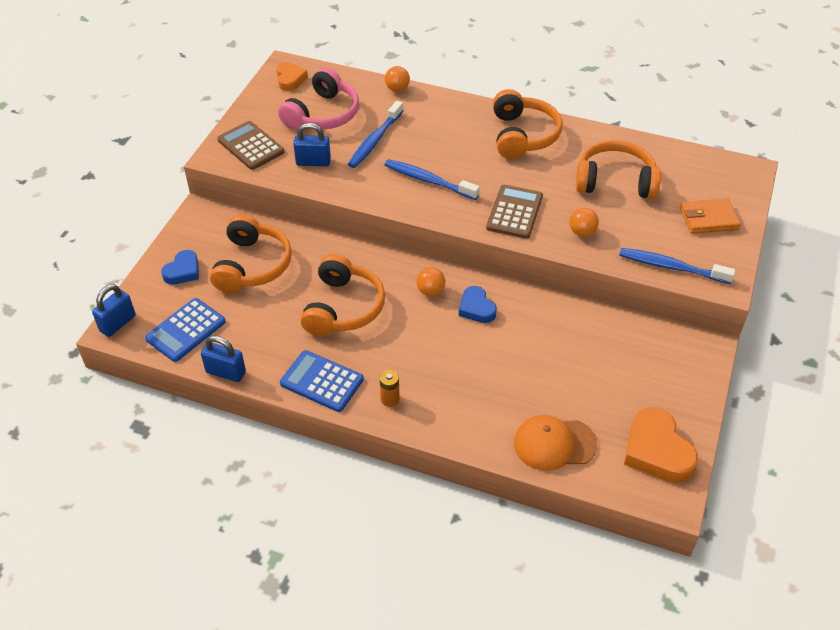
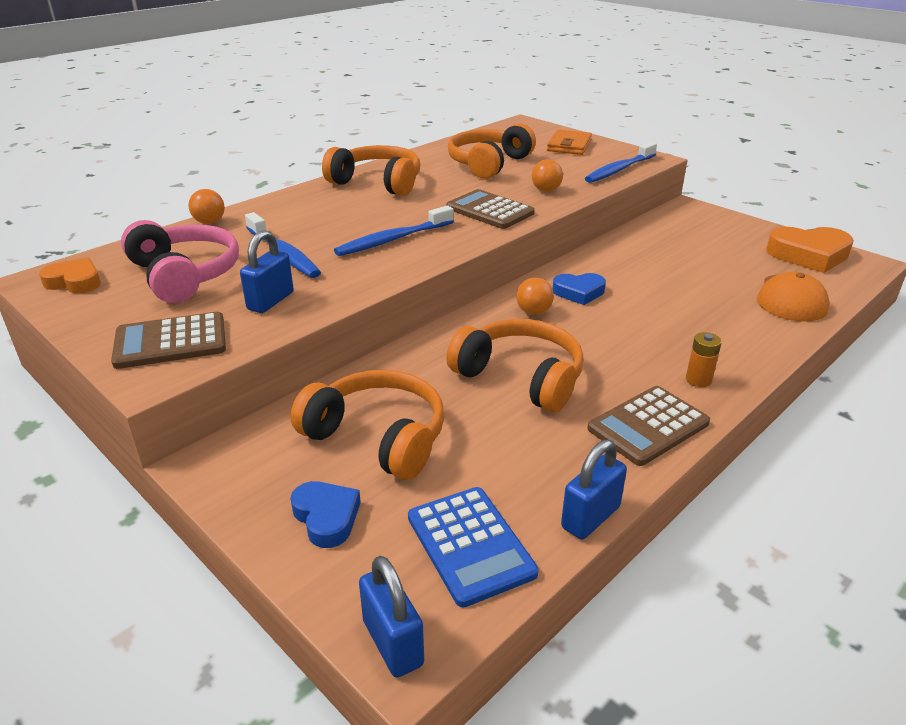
camera: 65 degrees left, 15 degrees down
(322, 381) = (648, 426): blue calculator -> brown calculator

